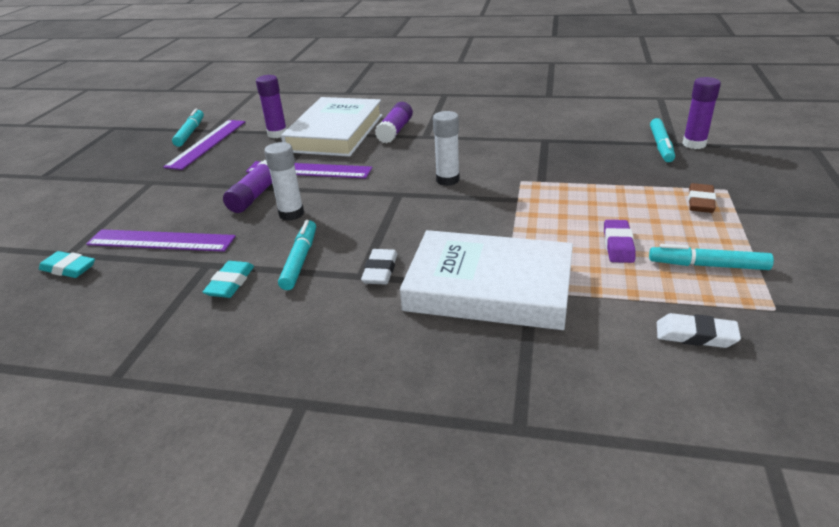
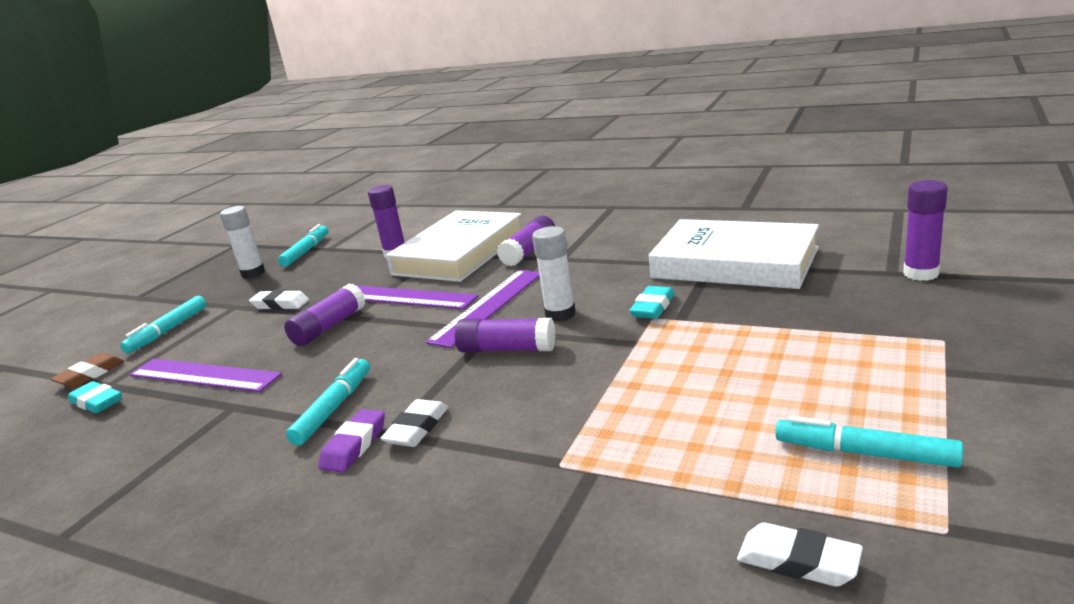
camera: 15 degrees right, 10 degrees down
(195, 179) = (280, 304): none -> white eraser
(207, 143) = (316, 264): purple ruler -> purple ruler (488, 306)
(230, 283) = (243, 432): turquoise eraser -> turquoise eraser (652, 307)
(291, 214) = (357, 350): white glue stick -> white glue stick (253, 273)
(419, 208) = (507, 349): none -> purple glue stick
(489, 287) = (538, 461): white book -> white book (734, 263)
(618, 245) = (743, 414): purple eraser -> purple eraser (354, 446)
(661, 146) = (870, 275): turquoise marker -> turquoise marker (168, 331)
(700, 202) = (894, 357): brown eraser -> brown eraser (90, 375)

